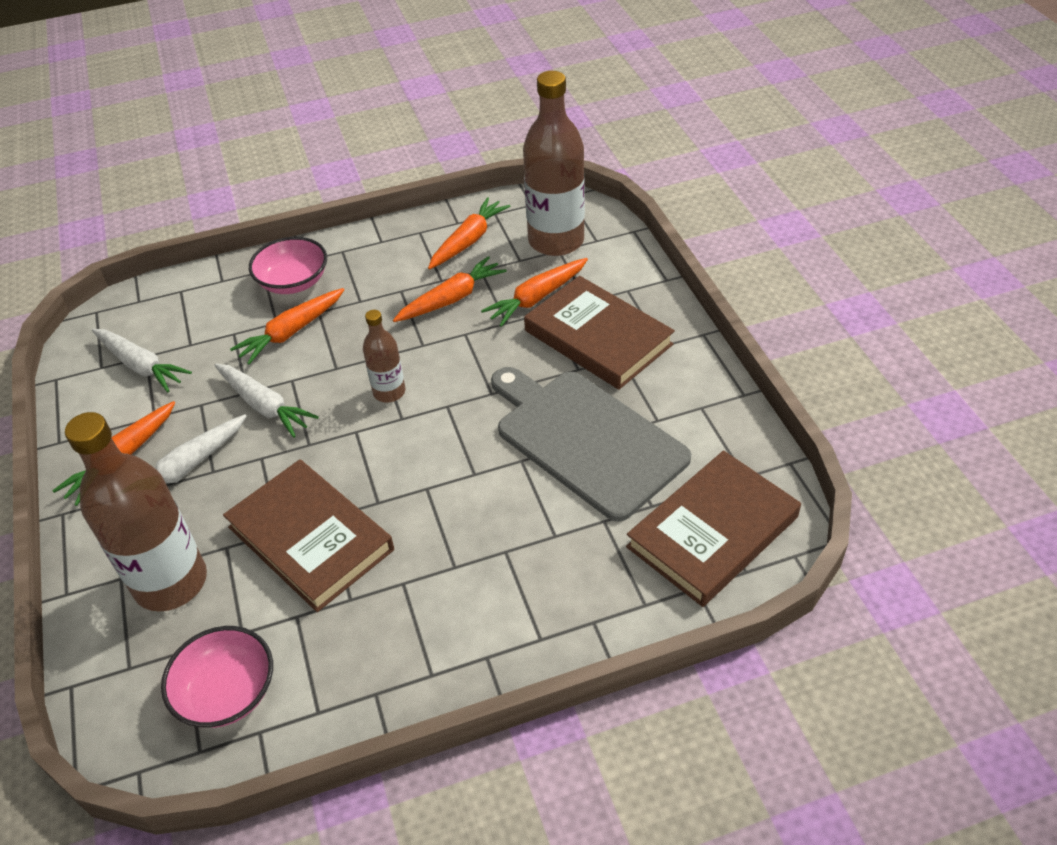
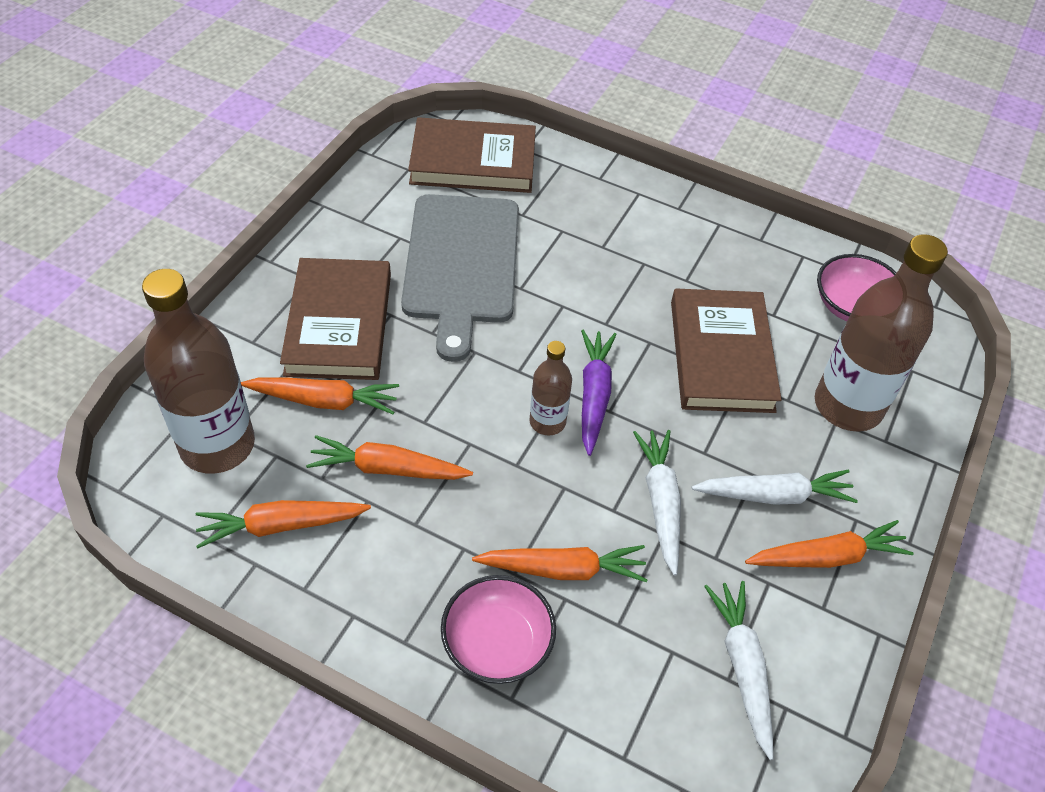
camera: 140 degrees left, 5 degrees up
(377, 432) = (594, 395): none -> purple carrot

